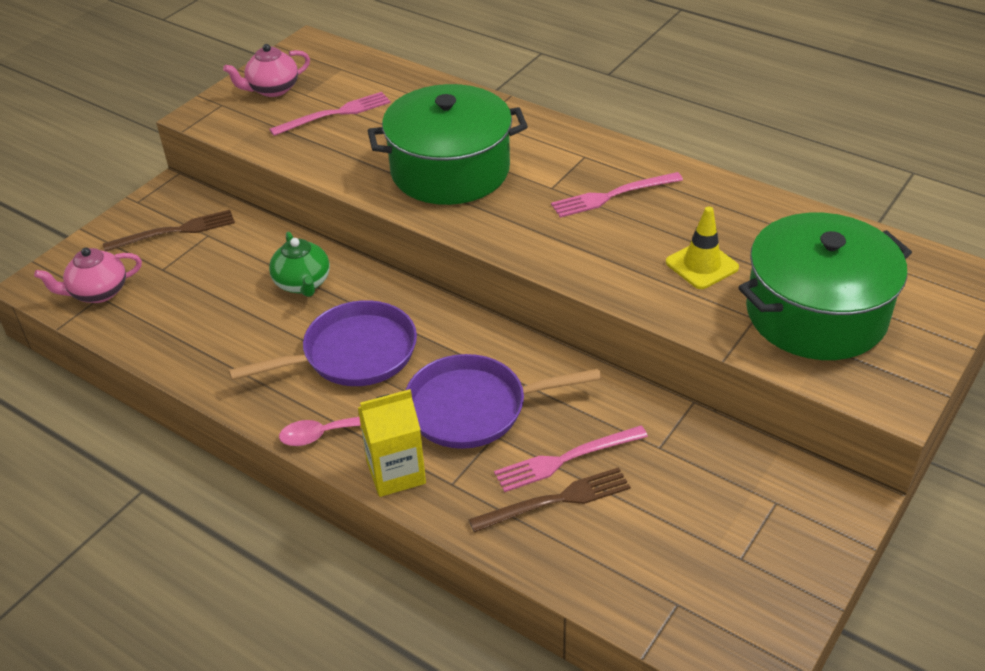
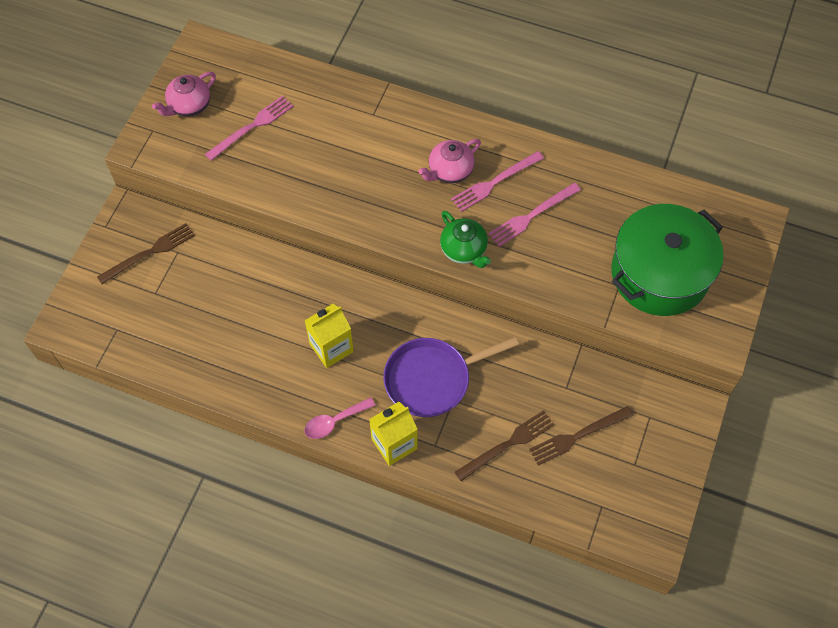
camera: 15 degrees left, 20 degrees up
(98, 292) = (113, 325): pink teapot -> pink teapot (450, 171)
(303, 283) = (271, 288): green teapot -> green teapot (464, 250)
(353, 354) = (331, 348): purple pan -> yellow carton
(450, 170) = (364, 176): green pot -> none
(566, 459) = (506, 410): pink fork -> pink fork (532, 215)
(662, 507) = (578, 436): none -> brown fork
(702, 265) = (573, 242): yellow traffic cone -> none

